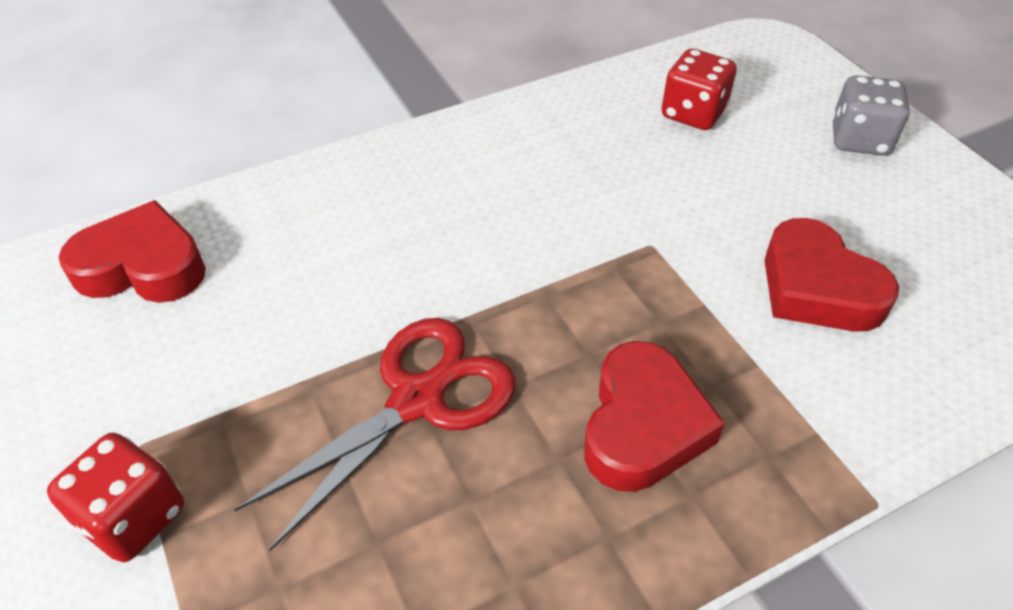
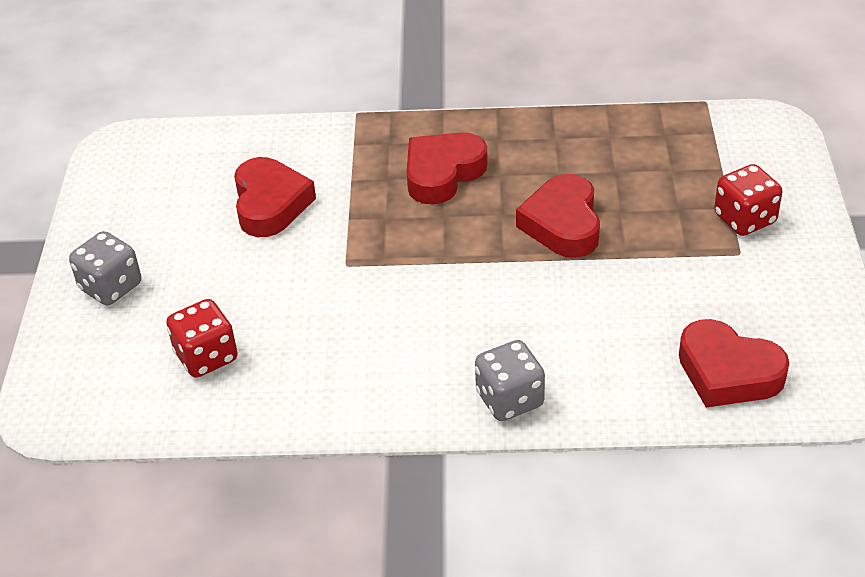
camera: 150 degrees left, 5 degrees down
(376, 167) = (509, 399): none -> grey dice
(417, 400) = (563, 224): red scissors -> red heart

